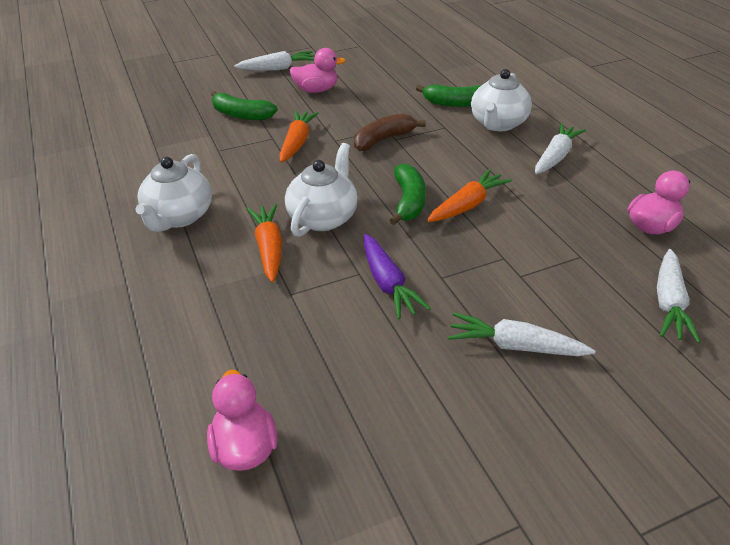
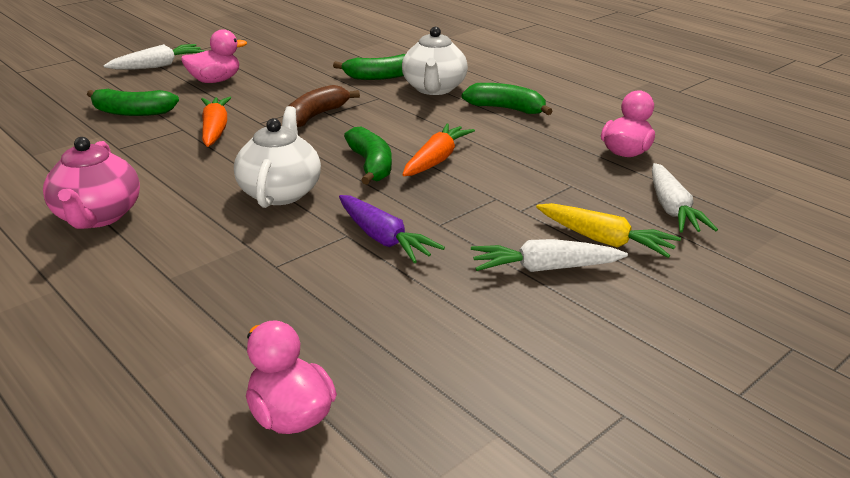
camera: 20 degrees left, 10 degrees down
(179, 217) = (97, 216): white teapot -> pink teapot
(269, 248) = (228, 229): orange carrot -> none
(556, 156) = (506, 109): white carrot -> green banana
(585, 326) = (604, 240): none -> yellow carrot

